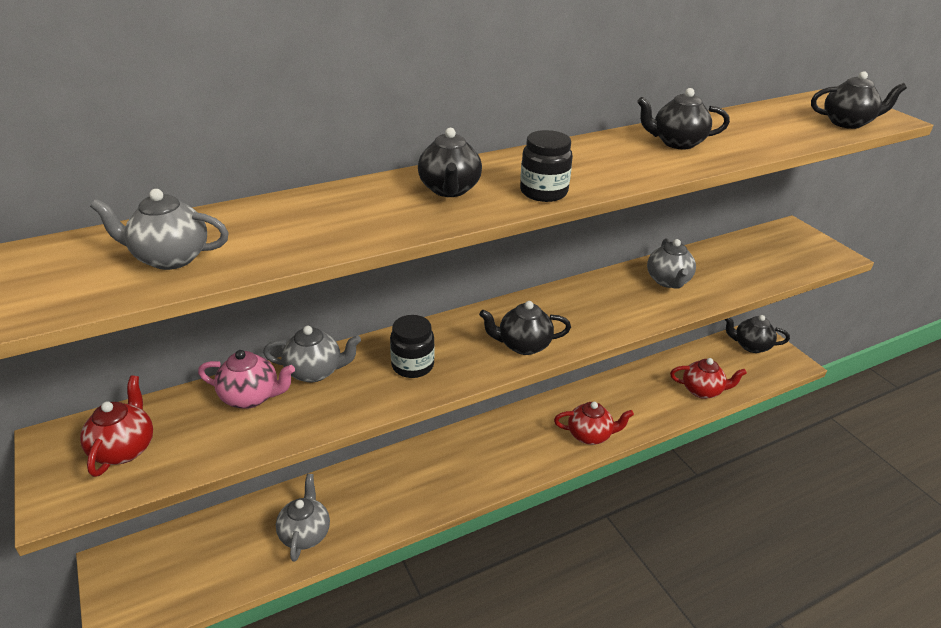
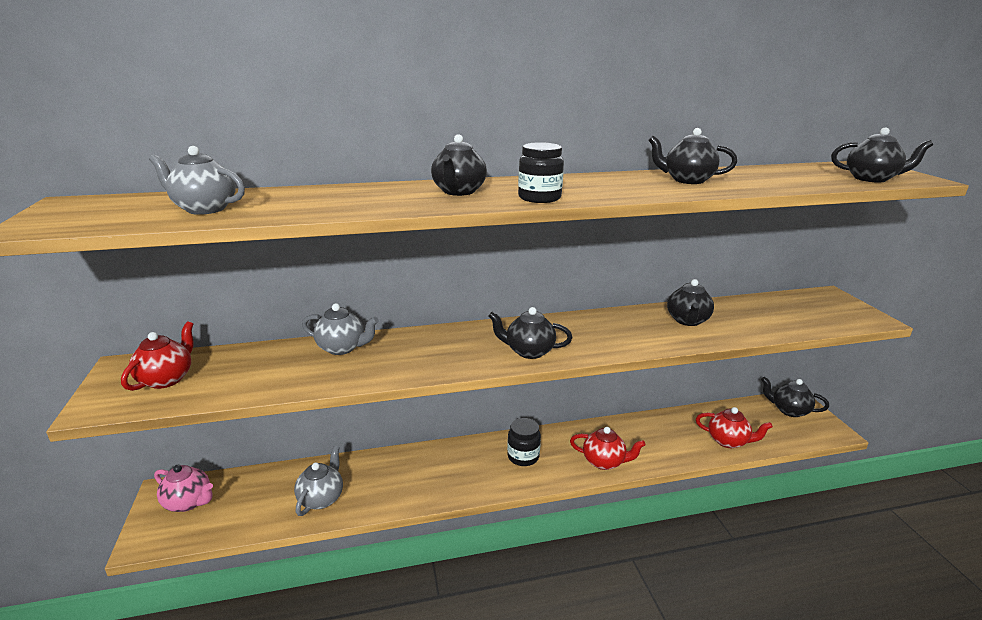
camera: 15 degrees right, 10 degrees down
(251, 397) = (282, 358): pink teapot -> pink teapot (189, 502)
(412, 365) = (424, 354): black jar -> black jar (523, 456)
(668, 281) = (687, 321): grey teapot -> black teapot

